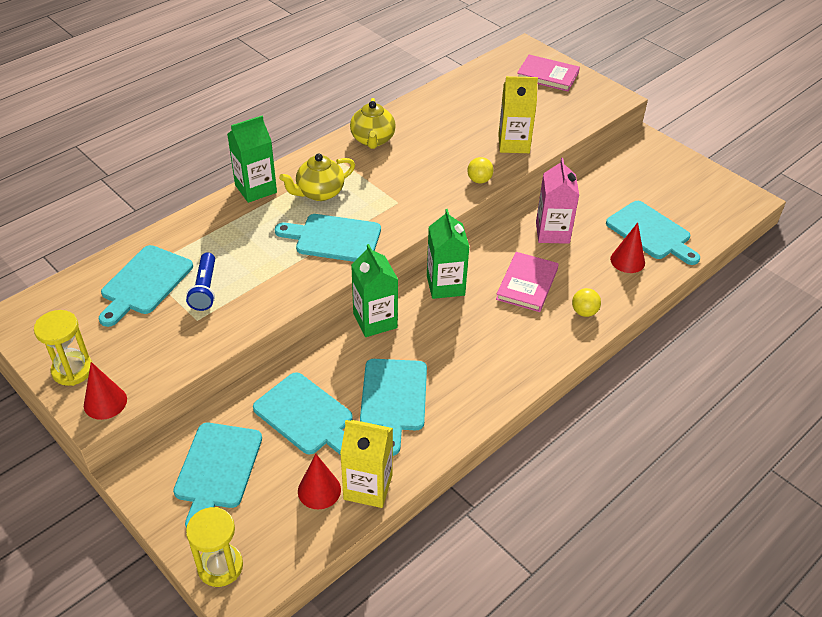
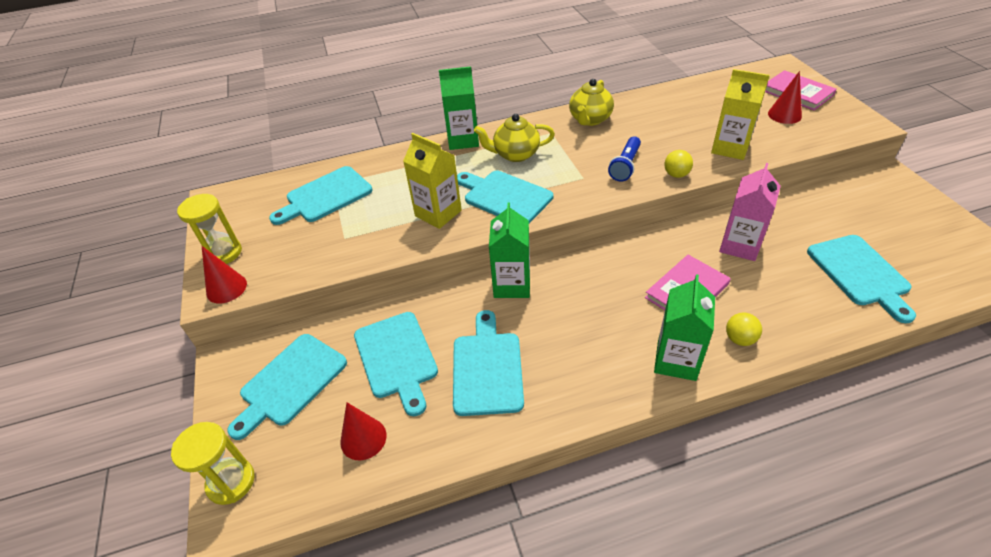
camera: 30 degrees right, 0 degrees up
(205, 289) = (368, 213): blue flashlight -> blue flashlight (625, 166)
(368, 487) = (410, 454): yellow carton -> yellow carton (438, 213)
(394, 399) = (487, 368): turquoise cutting board -> turquoise cutting board turned 150 degrees clockwise
(445, 285) = (599, 269): green carton -> green carton (676, 360)
(627, 261) = (817, 297): red cone -> red cone (784, 115)

